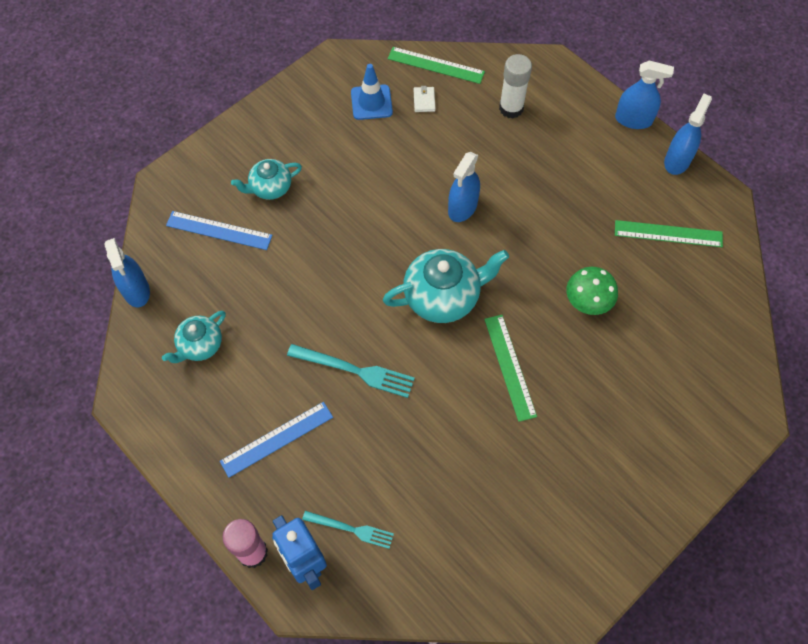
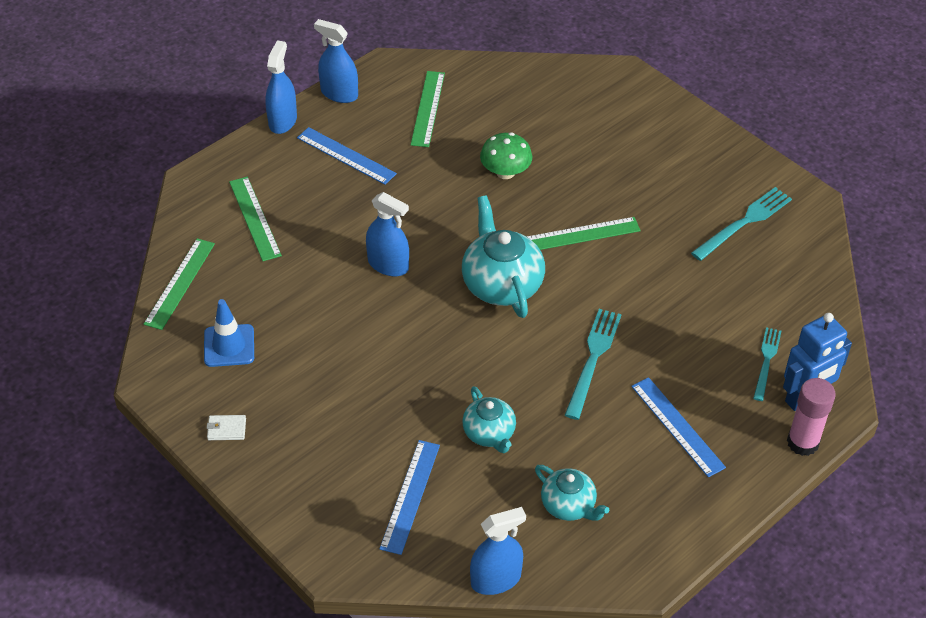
camera: 90 degrees left, 15 degrees down
(270, 188) = (349, 445): turquoise teapot -> turquoise teapot (489, 434)
(424, 100) = (233, 295): white wallet -> white wallet (226, 429)
(511, 108) = (255, 218): white glue stick -> green ruler
(538, 527) = (744, 223): none -> turquoise fork
(594, 170) = (346, 156): none -> blue ruler

